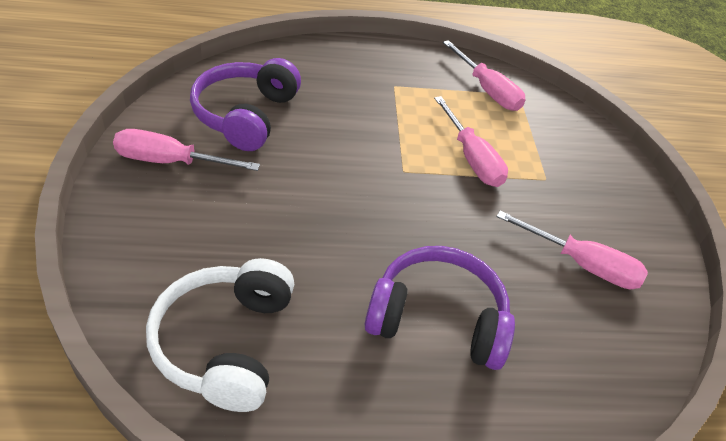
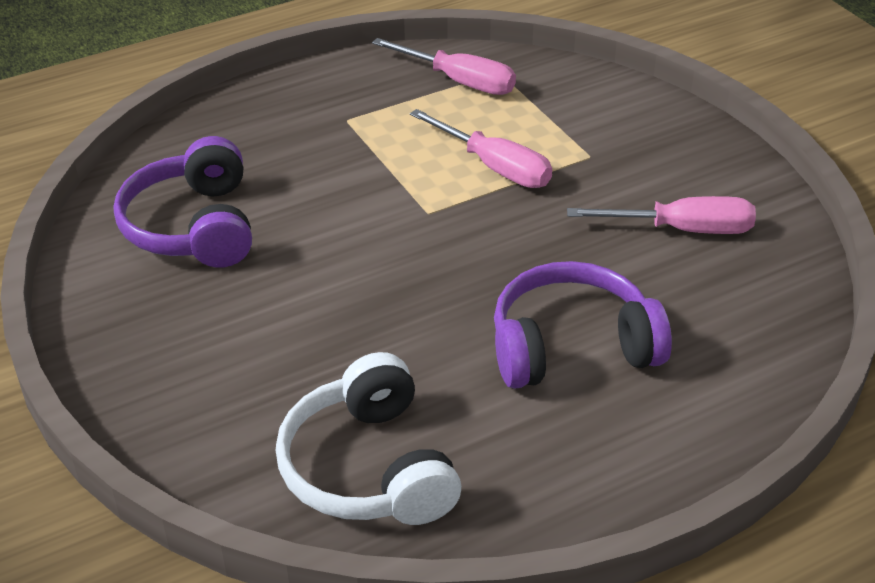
camera: 20 degrees left, 5 degrees down
(170, 162) = (146, 316): pink screwdriver -> none

